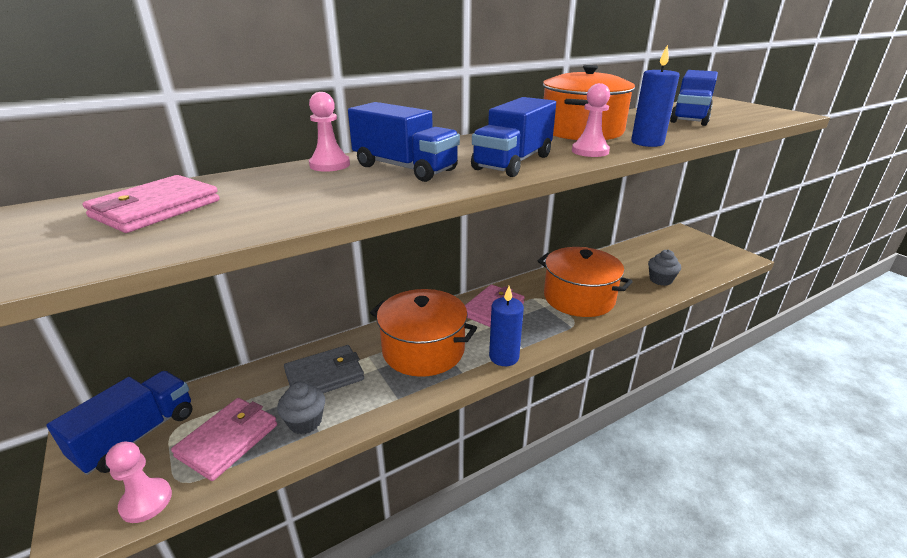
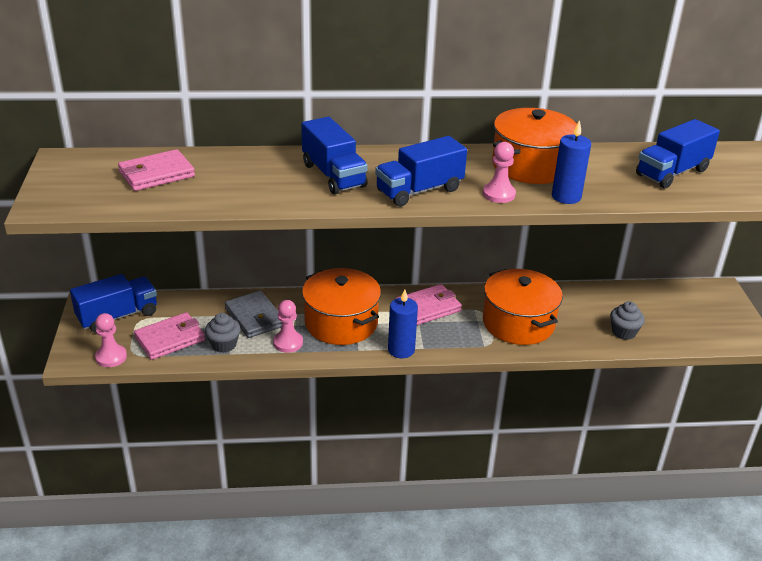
camera: 25 degrees right, 5 degrees up
(325, 375) = (255, 317): grey wallet -> grey wallet turned 60 degrees clockwise
(330, 165) = (285, 157): pink pawn -> pink pawn (288, 343)

